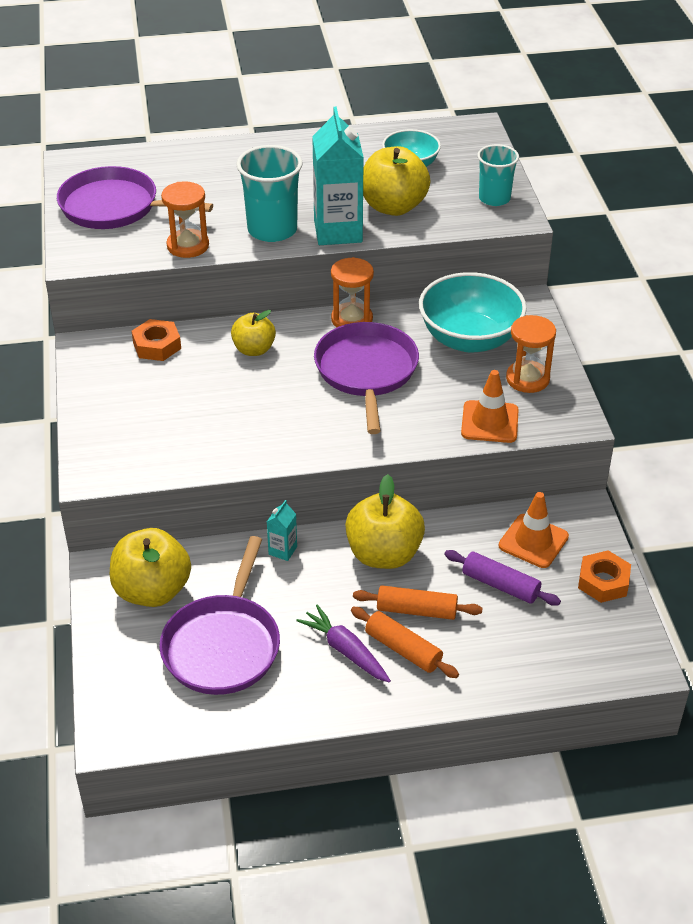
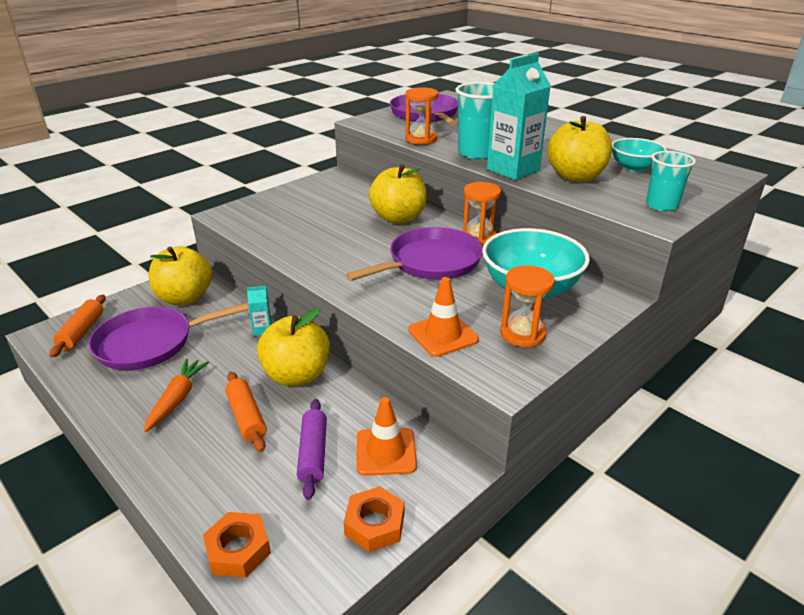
camera: 55 degrees right, 10 degrees down
(157, 346) = (362, 191): orange nut -> orange nut (238, 550)
(254, 349) = (398, 218): yellow apple -> yellow apple, size x1.63
(345, 650) = (177, 399): purple carrot -> orange carrot
(403, 649) = (197, 428): orange rolling pin -> orange rolling pin (82, 332)

